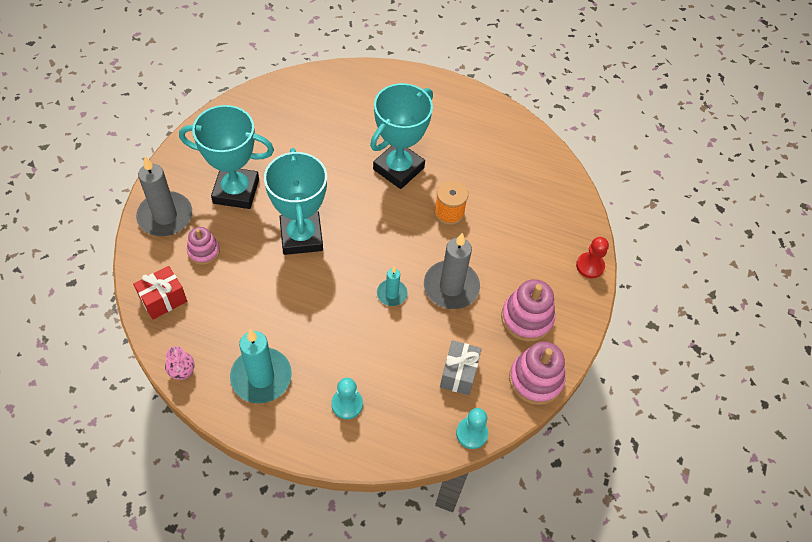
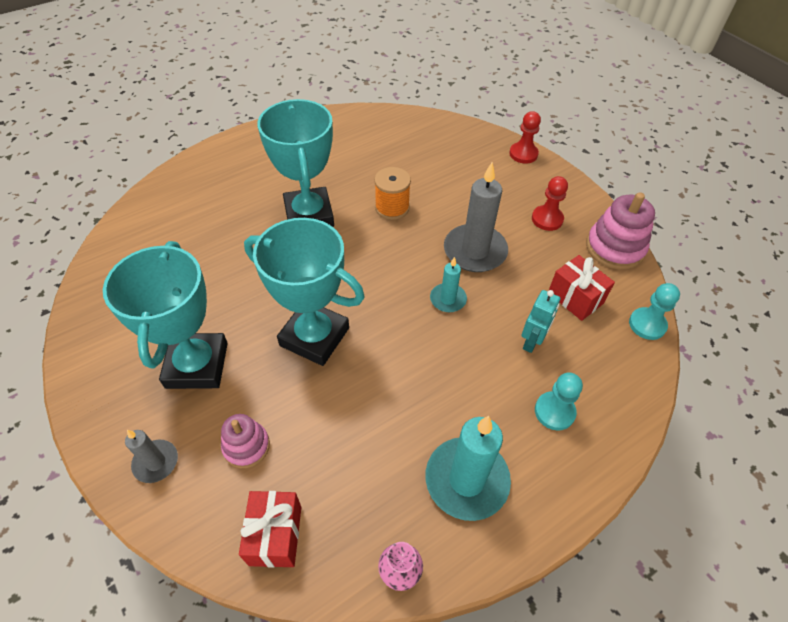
camera: 50 degrees left, 5 degrees down
(165, 216) = (156, 462): grey candle -> grey candle, size x0.54
(236, 191) = (197, 365): turquoise trophy -> turquoise trophy turned 45 degrees counterclockwise
(395, 364) = (532, 342): none -> turquoise robot
(458, 374) = (575, 298): grey gift -> red gift
(526, 318) = (547, 219): pink stacking toy -> red pawn

